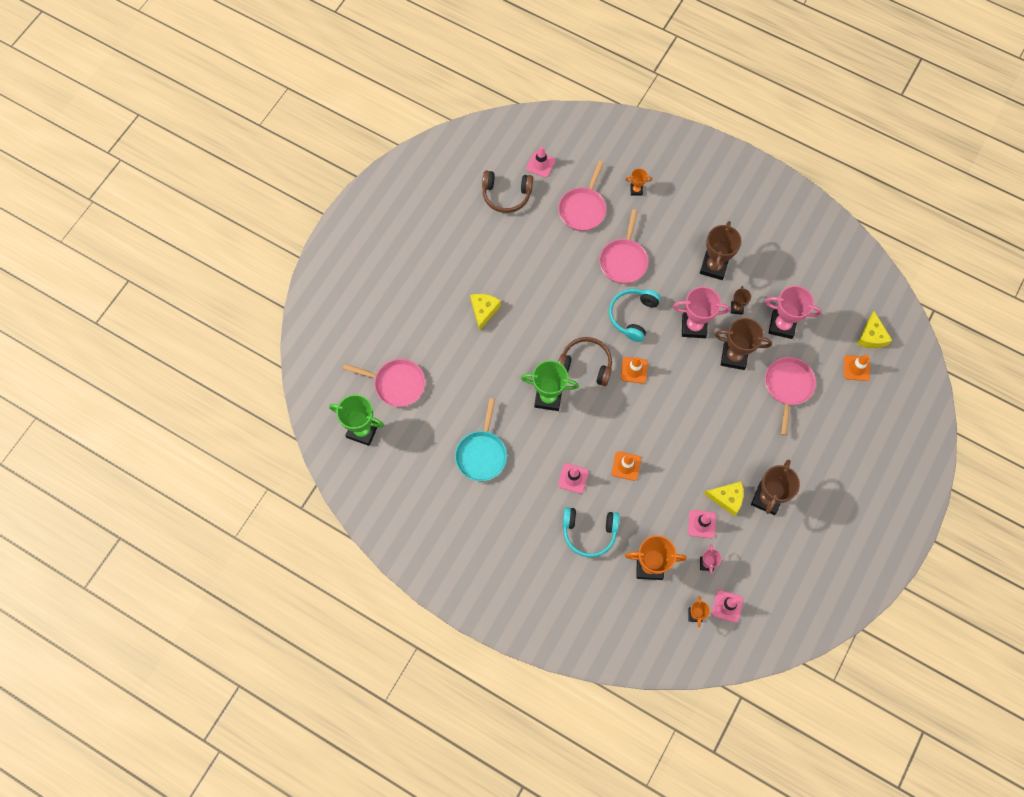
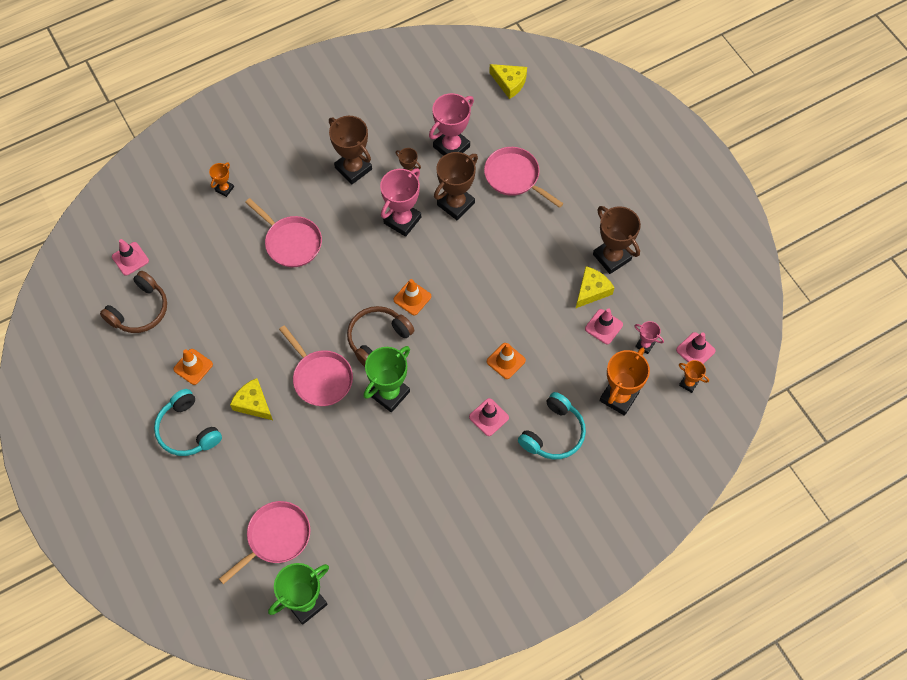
camera: 60 degrees left, 5 degrees down
(482, 454) = (409, 492): turquoise pan -> none
(583, 209) = (209, 247): pink pan -> pink pan (320, 378)
(633, 316) = (355, 267): turquoise headphones -> turquoise headphones (188, 430)
(856, 368) = (532, 112): orange traffic cone -> orange traffic cone (193, 367)

